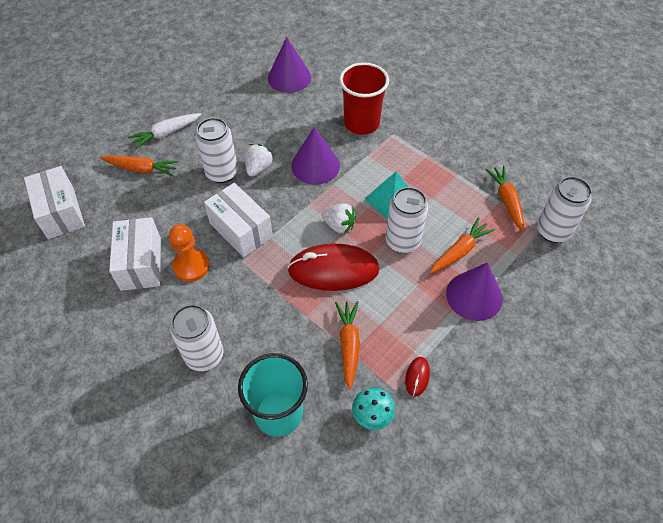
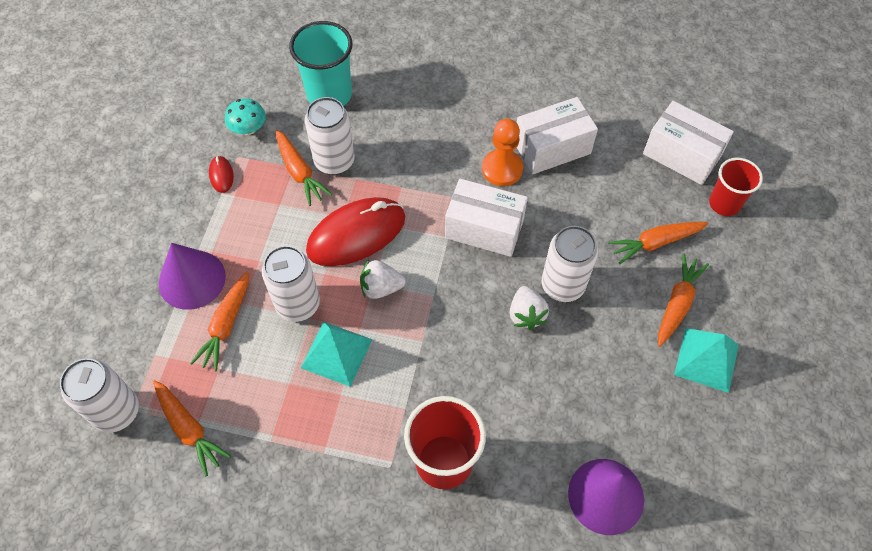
camera: 150 degrees right, 5 degrees up
(74, 170) = (724, 204): none -> red cup
(141, 263) = (552, 148): white box -> white box turned 75 degrees counterclockwise
(166, 134) = (677, 303): white carrot -> orange carrot
(180, 103) = (706, 359): none -> turquoise pyramid
(204, 355) = (424, 105): white can -> white can (334, 161)
(315, 165) = (460, 355): purple cone -> none

